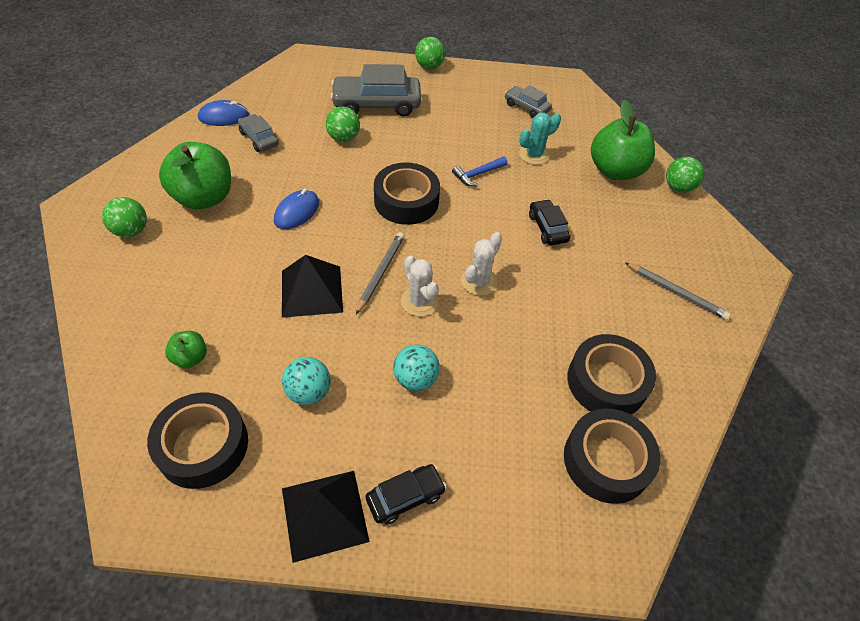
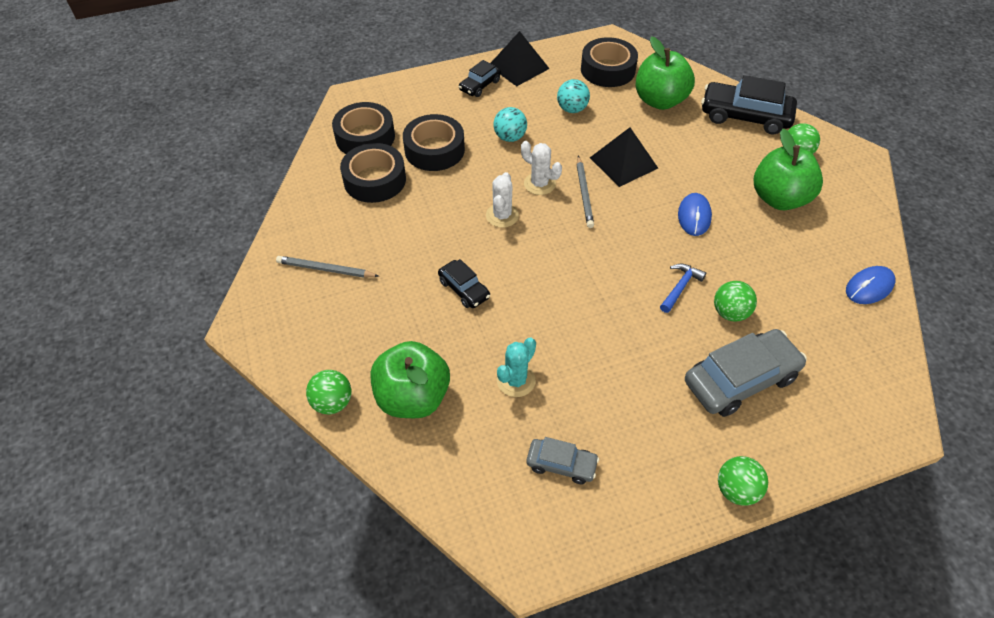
camera: 160 degrees right, 0 degrees up
(122, 293) = (745, 116): none -> black car
(190, 358) = (660, 101): green apple -> green apple, size x2.11
(259, 139) = (806, 275): grey car -> none
(406, 201) = (611, 265): black tape -> black tape (434, 150)
(477, 174) = (563, 325): blue hammer -> blue hammer (680, 287)

